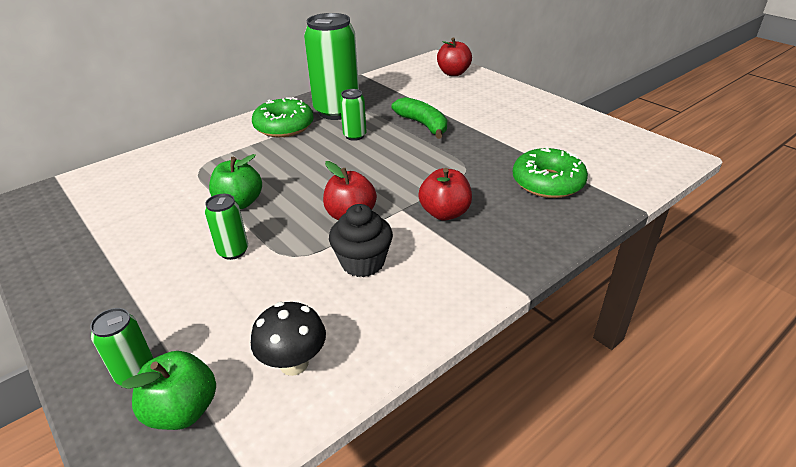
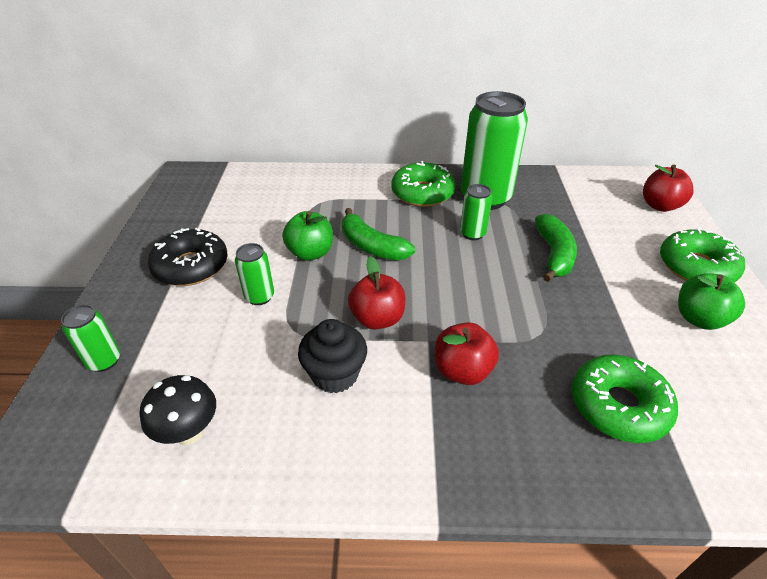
camera: 40 degrees right, 5 degrees up
(131, 265) = (191, 266): none -> black donut
(183, 410) = (94, 413): green apple -> green apple (699, 318)
(287, 176) = (371, 246): none -> green banana
(508, 97) = (696, 267): none -> green donut

